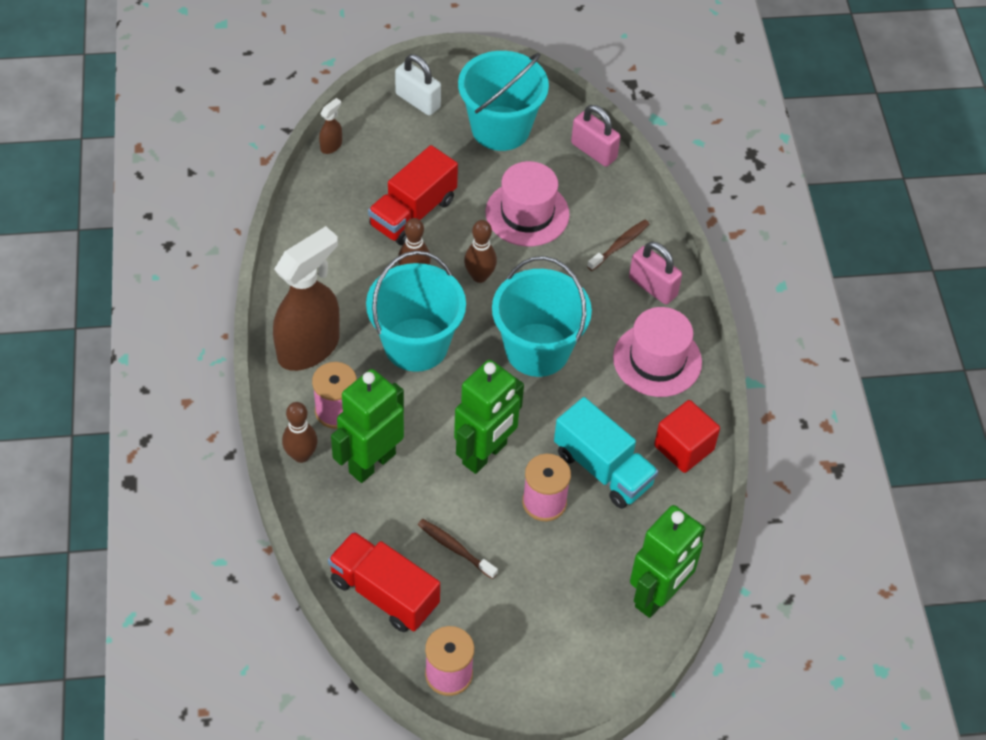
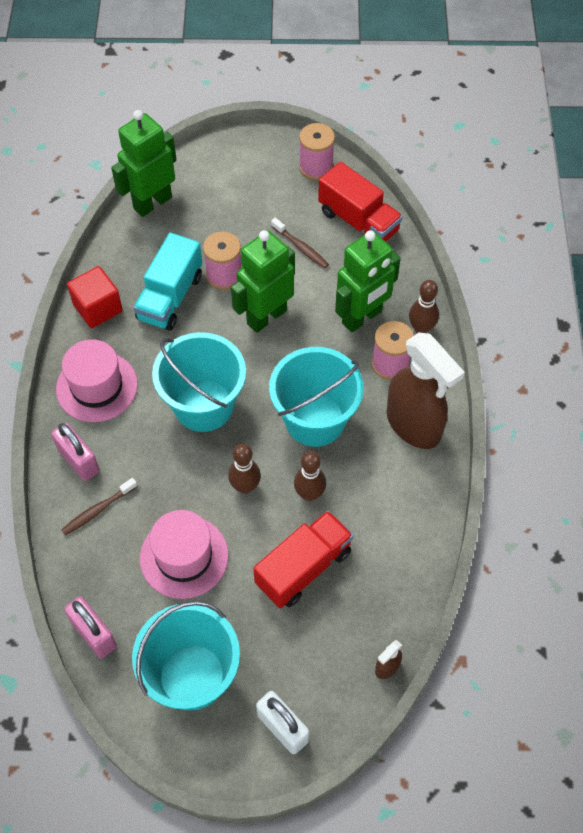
camera: 170 degrees left, 5 degrees up
(309, 347) = (414, 425): brown spray bottle -> brown spray bottle turned 90 degrees counterclockwise
(603, 468) = (170, 297): turquoise truck -> turquoise truck turned 120 degrees counterclockwise

